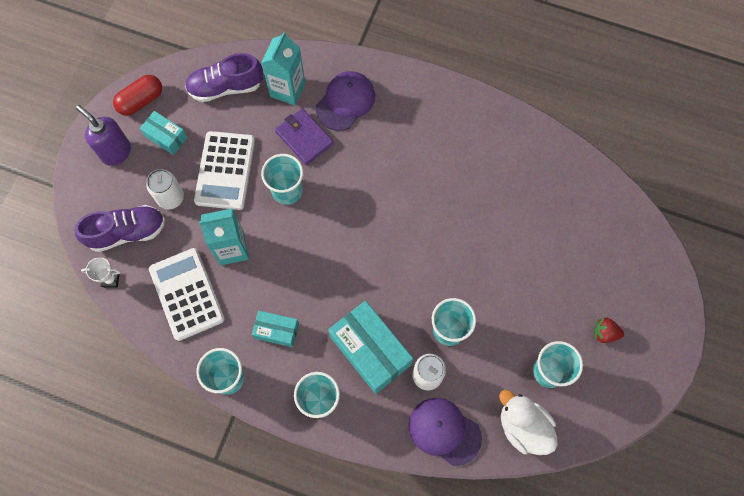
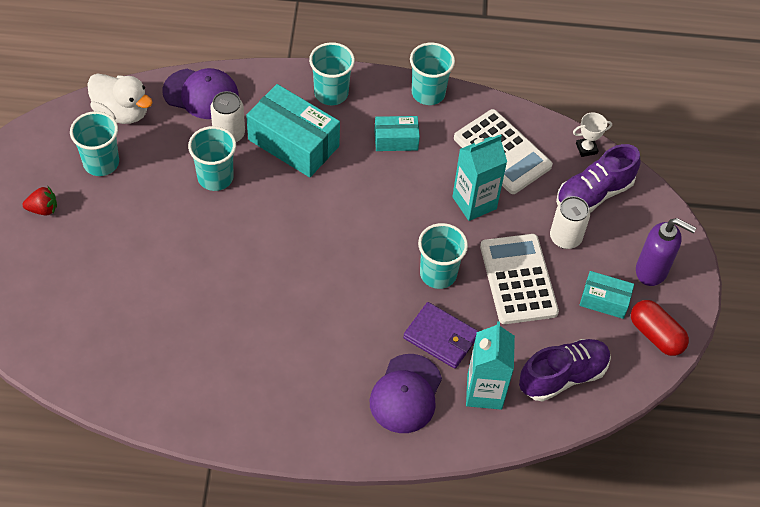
camera: 160 degrees right, 15 degrees down
(141, 101) = (656, 335): red capsule -> red capsule turned 75 degrees counterclockwise

